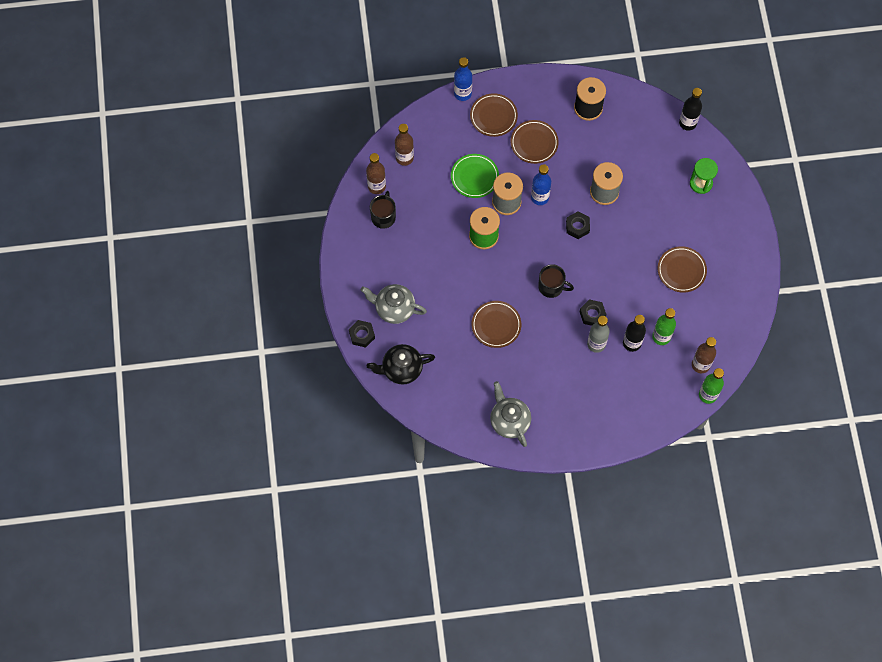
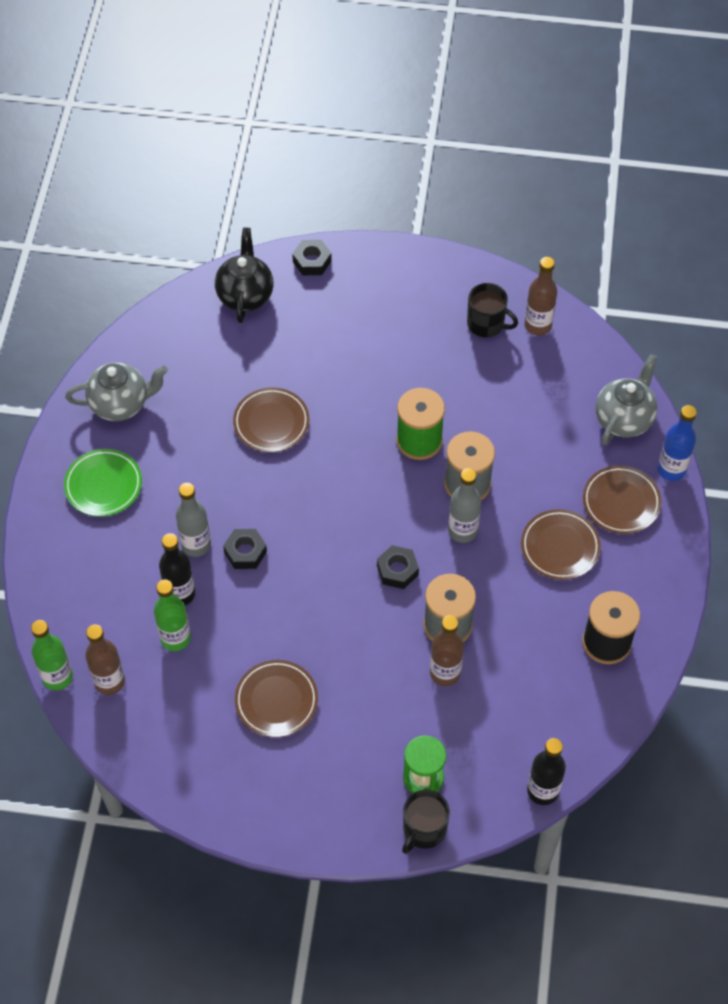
camera: 105 degrees right, 10 degrees down
(394, 309) = (338, 306): grey teapot -> grey teapot (624, 419)
(404, 158) = (576, 369): brown bottle -> brown bottle (445, 673)
(474, 177) = (521, 452): green plate -> green plate (103, 485)
(539, 197) = (462, 531): blue bottle -> grey bottle
(551, 287) = (308, 509): black mug -> black mug (423, 829)

